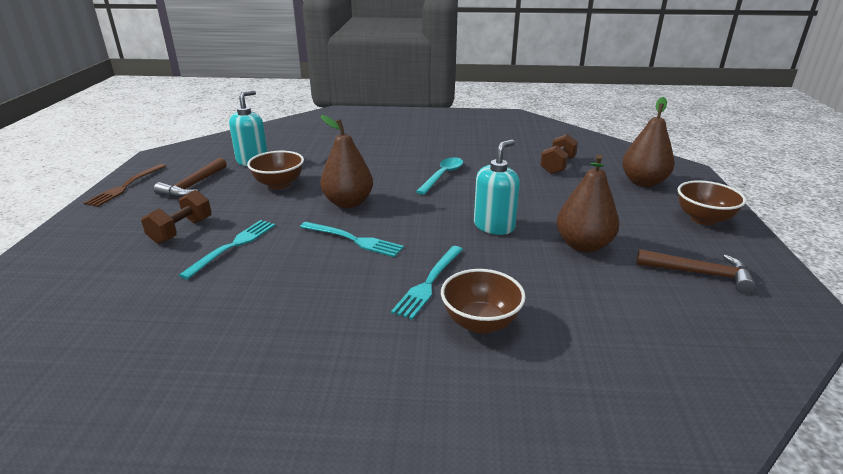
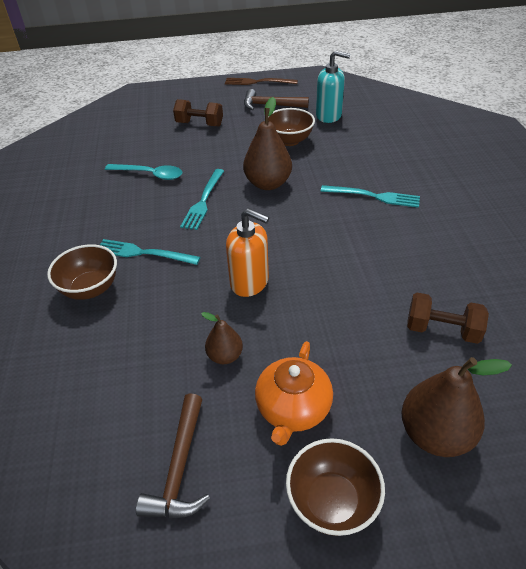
camera: 80 degrees right, 15 degrees up
(234, 245) = (184, 150): turquoise fork -> turquoise fork (374, 196)
(442, 176) = (355, 231): turquoise spoon -> turquoise spoon (150, 174)
(494, 226) = (250, 282): turquoise soap dispenser -> orange soap dispenser
(583, 245) = (225, 356): brown pear -> brown pear, size x0.56
(633, 223) = (293, 408): none -> orange teapot

